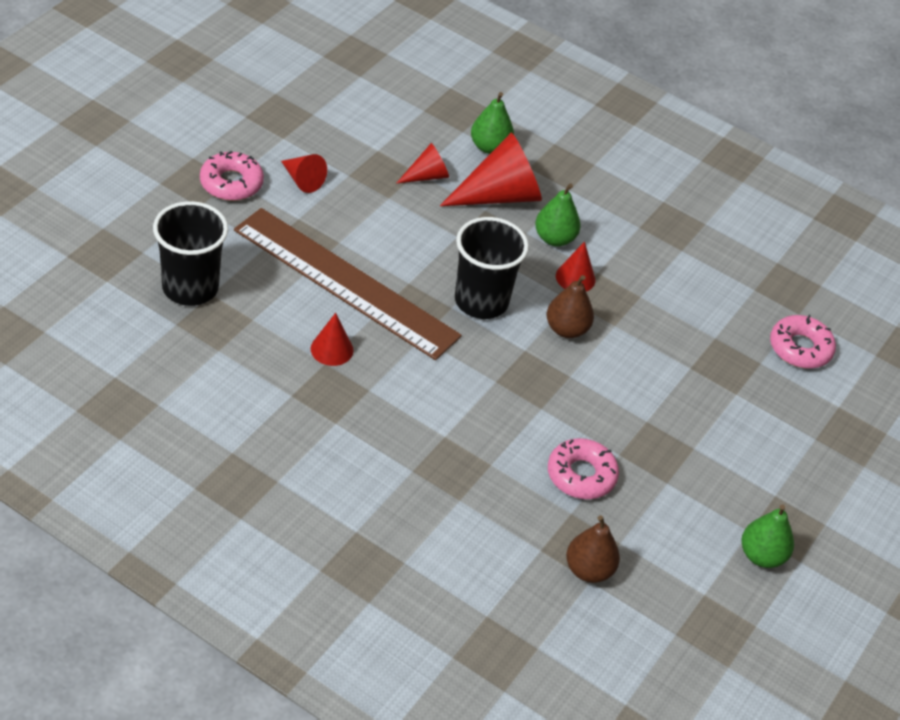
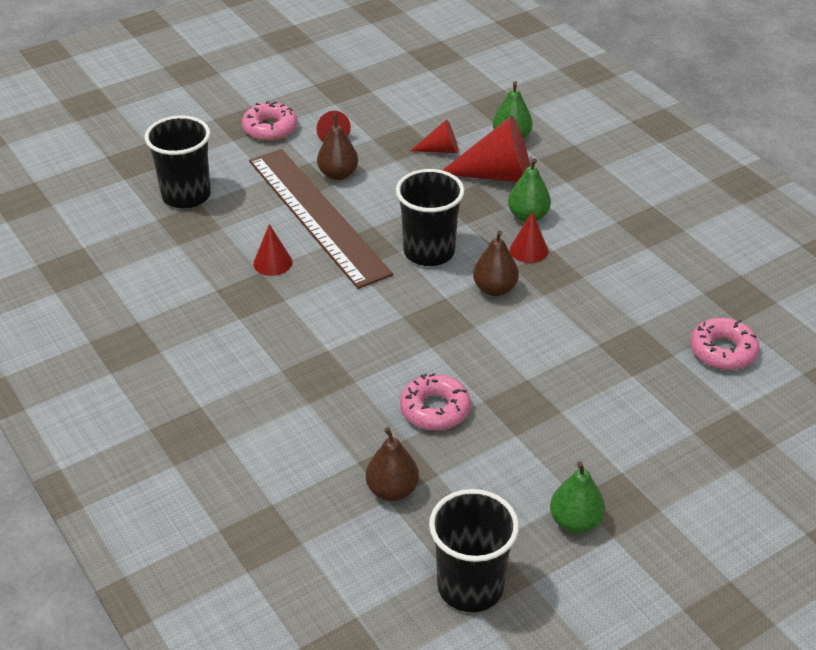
camera: 30 degrees right, 5 degrees down
(338, 227) = (338, 174): none -> brown pear
(707, 645) = (470, 586): none -> black cup

